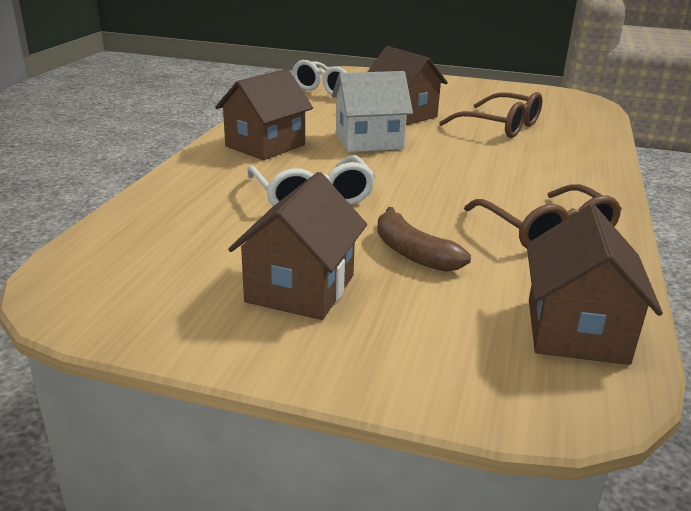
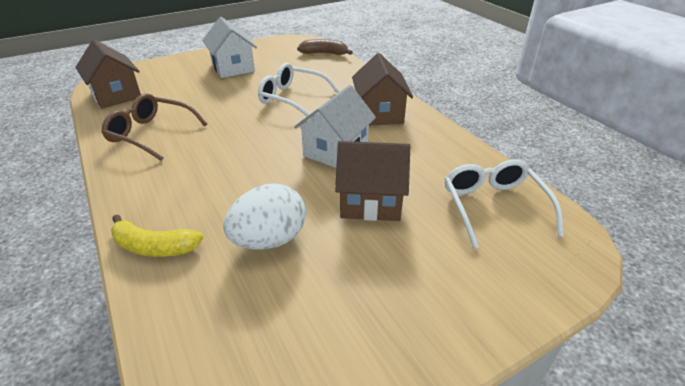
camera: 135 degrees right, 10 degrees up
(300, 288) = (233, 68): brown house -> white house
(413, 253) = (208, 94): brown banana -> brown banana (324, 53)
(500, 126) = (269, 240): brown glasses -> white egg
(590, 150) = (154, 247): none -> yellow banana

